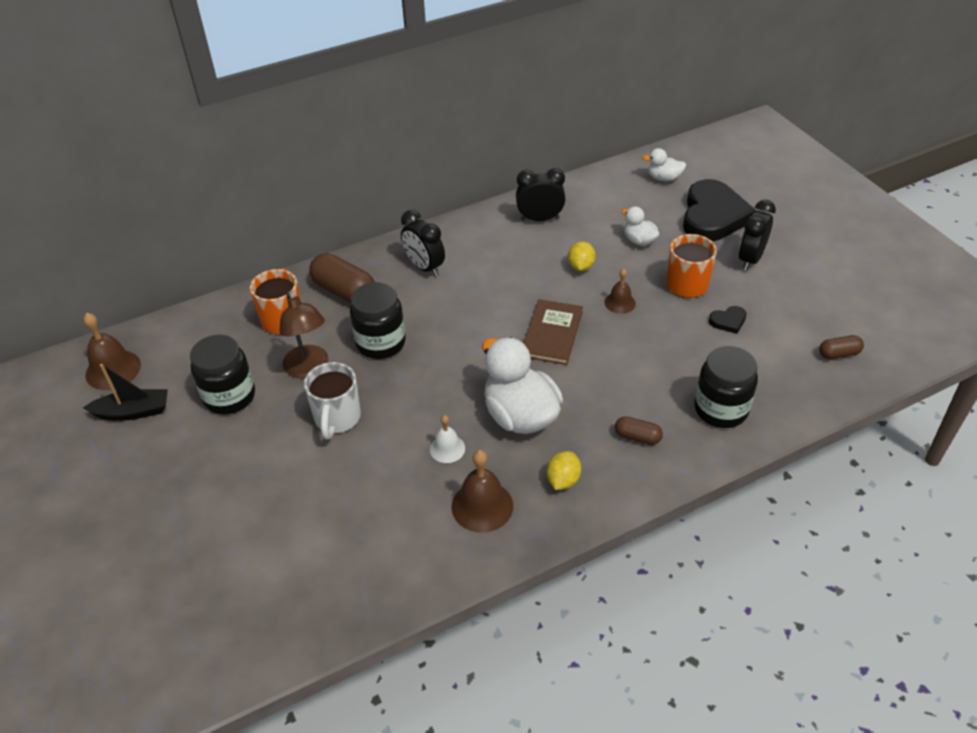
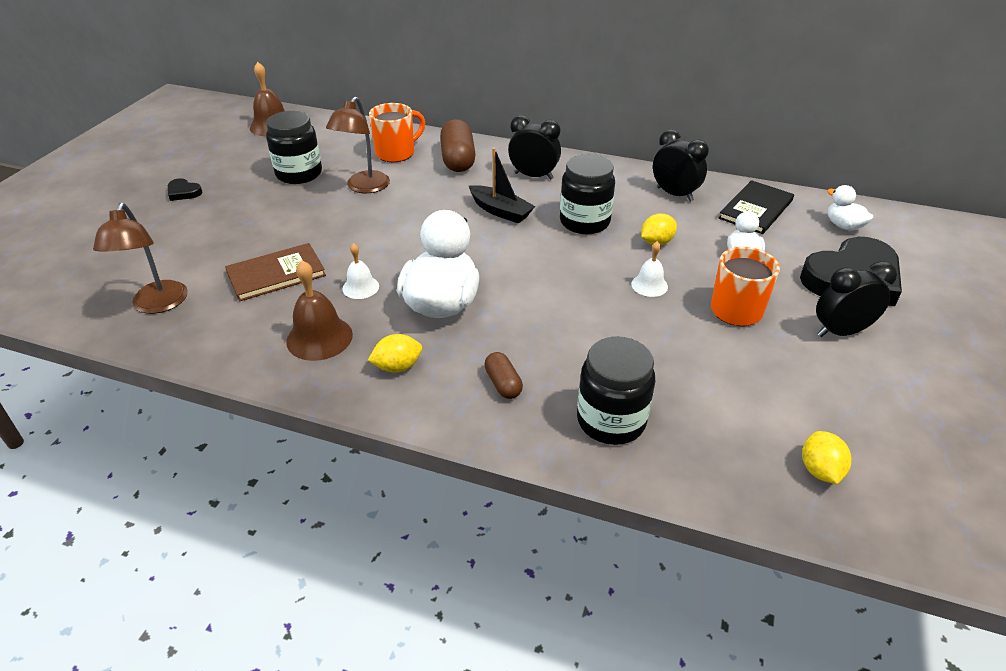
camera: 45 degrees right, 5 degrees down
(133, 412) = (244, 151): black boat -> black boat (500, 211)
(319, 589) = (157, 305): none -> brown lamp
(337, 419) = (330, 224): white mug -> none
(381, 343) = (429, 200): black jar -> black jar (584, 222)
(424, 267) = (533, 176): black clock -> black clock turned 105 degrees clockwise
(552, 334) = (556, 270): brown book -> brown book (276, 274)
(602, 198) = (755, 209): none -> black book
(620, 303) = (649, 285): brown bell -> white bell
(728, 321) = (733, 362): black heart -> black heart (183, 192)
(838, 354) = (819, 470): brown capsule -> yellow lemon

